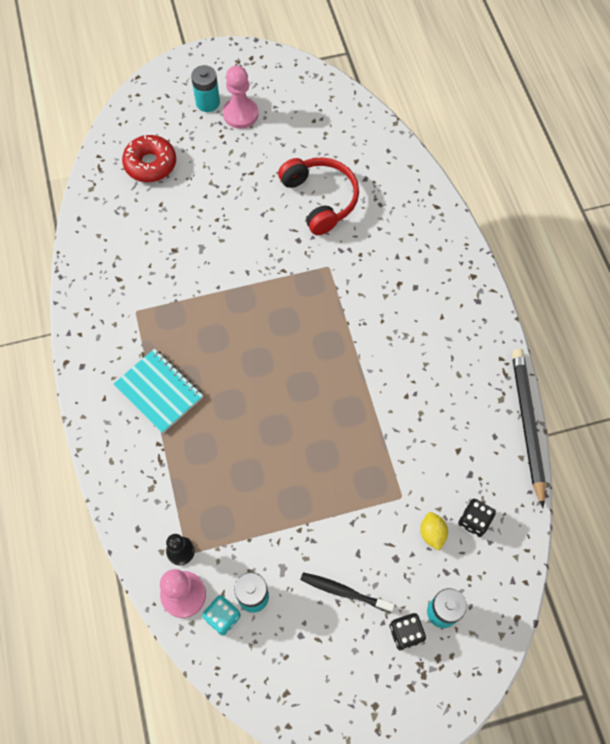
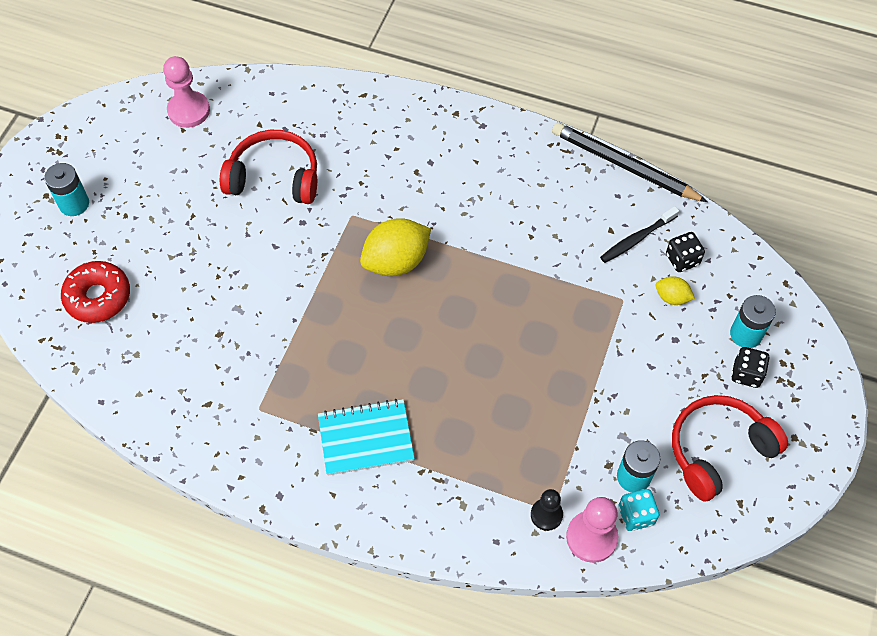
camera: 55 degrees left, 5 degrees down
(240, 114) = (116, 184): pink pawn -> pink pawn (189, 111)
(313, 319) = (396, 261): none -> yellow lemon
(320, 649) = (718, 450): none -> red headphones
(344, 592) = (678, 399): black toothbrush -> black toothbrush (637, 239)

